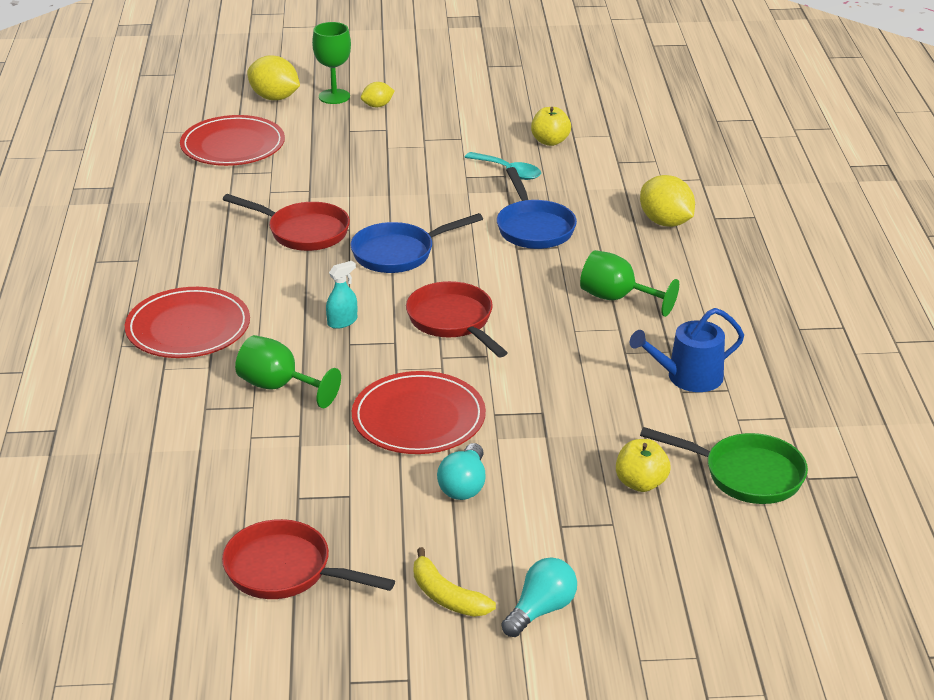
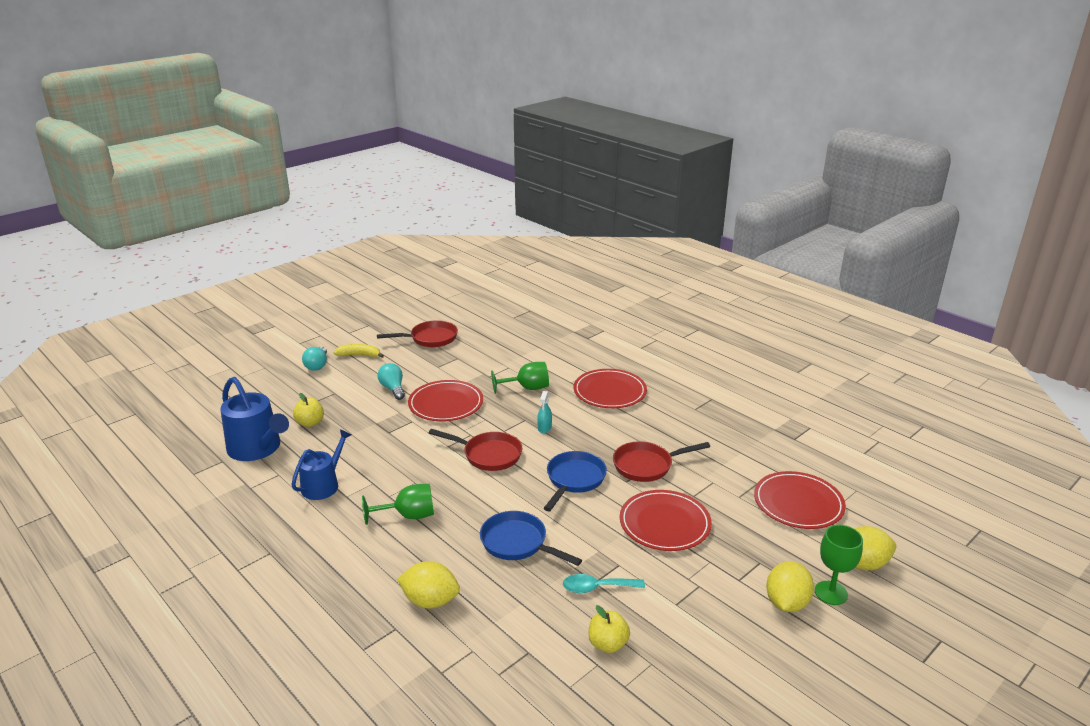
camera: 140 degrees right, 5 degrees down
(376, 183) = (664, 523): none -> red plate
(377, 106) = (786, 603): yellow lemon -> yellow lemon, size x1.75
(746, 474) = (257, 448): green pan -> blue watering can

